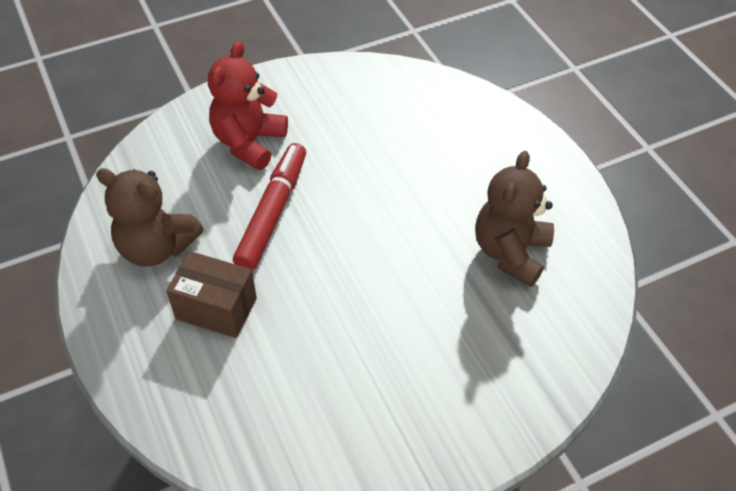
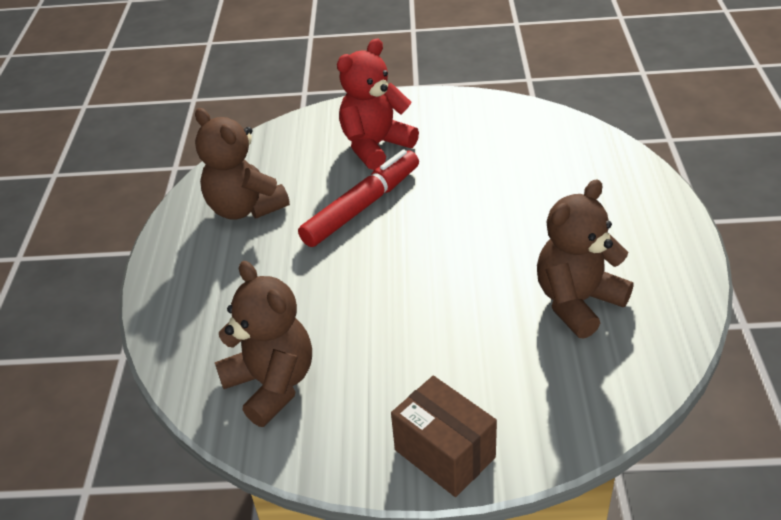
camera: 30 degrees right, 10 degrees down
(216, 308) = (265, 269): brown box -> brown box (445, 453)
(292, 424) = (272, 384): none -> brown teddy bear

